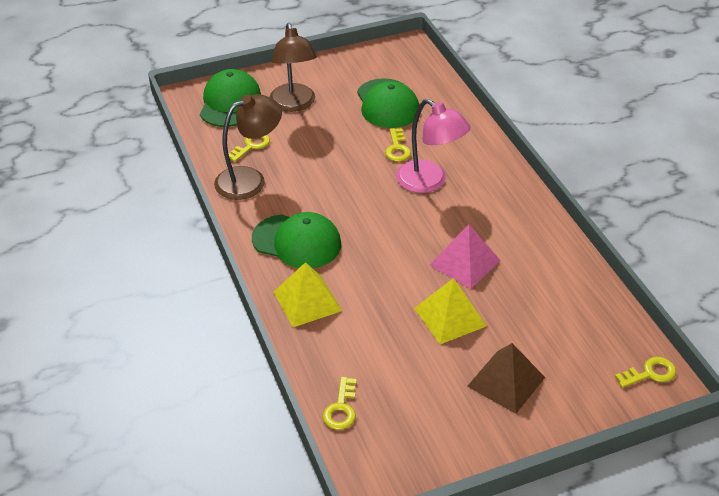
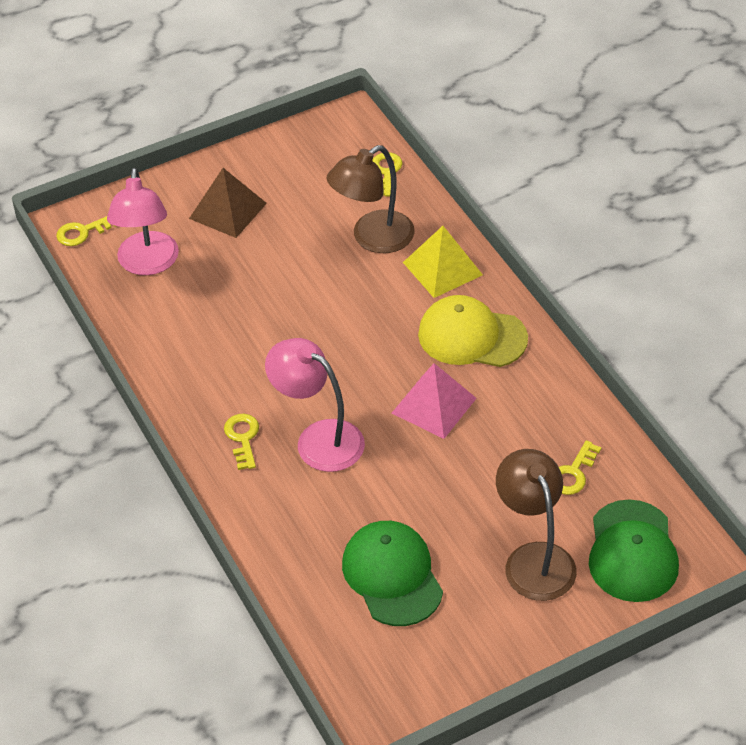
camera: 175 degrees right, 5 degrees up
(250, 179) = (556, 417): brown lamp -> brown lamp (373, 238)
(297, 242) = (472, 336): green cap -> yellow cap
(397, 148) = (367, 490): yellow key -> yellow key (242, 438)
(450, 317) = (285, 267): yellow pyramid -> none
(464, 262) = (270, 331): pink pyramid -> pink pyramid (434, 405)
(579, 333) = (147, 264): none -> pink lamp

